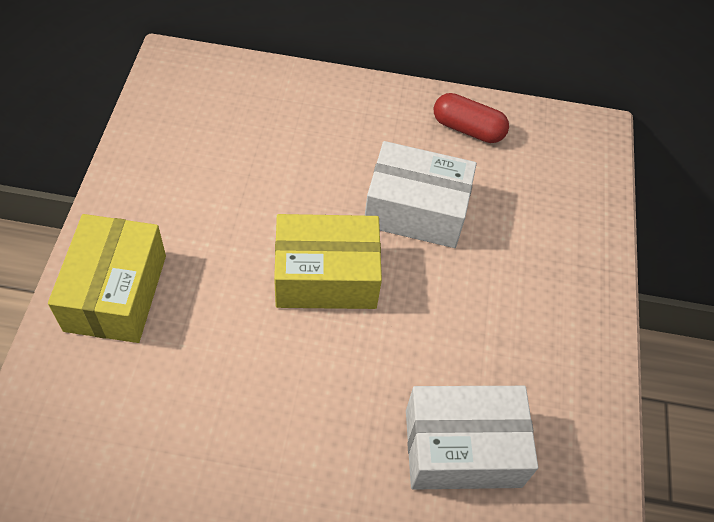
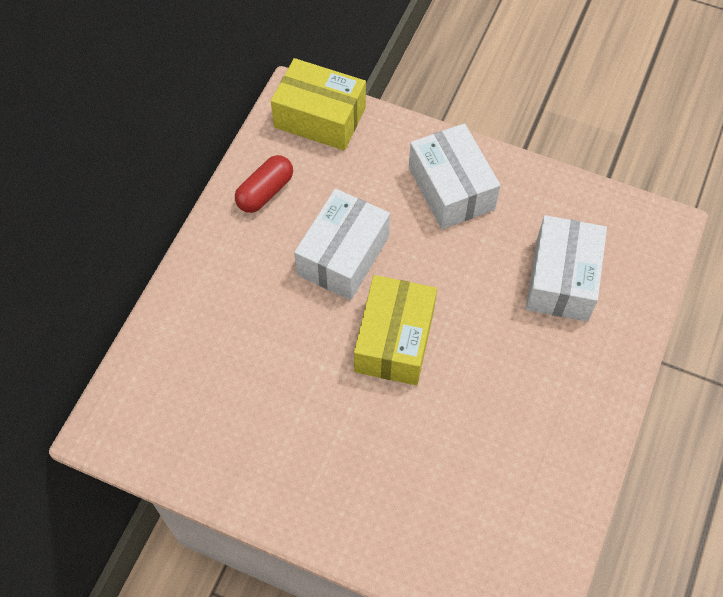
camera: 70 degrees left, 5 degrees up
(116, 292) = (374, 515): yellow box -> yellow box (320, 117)
(544, 301) = (451, 188): none -> white box

